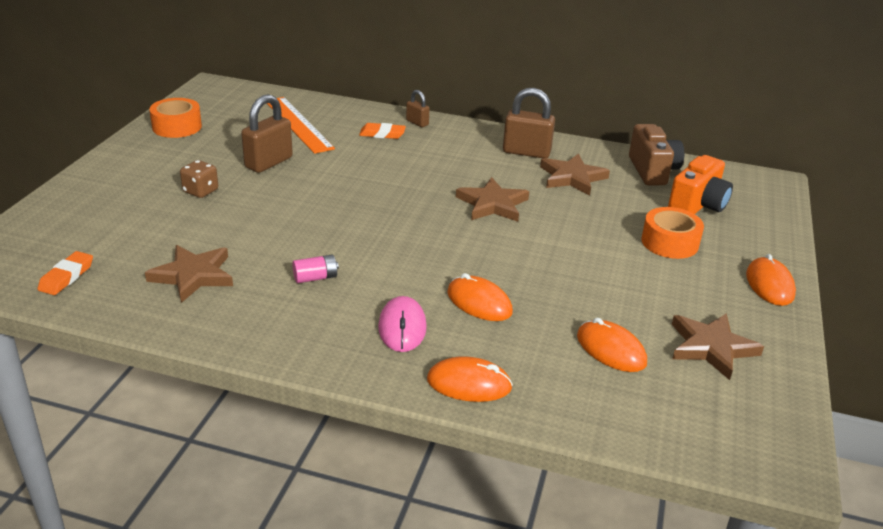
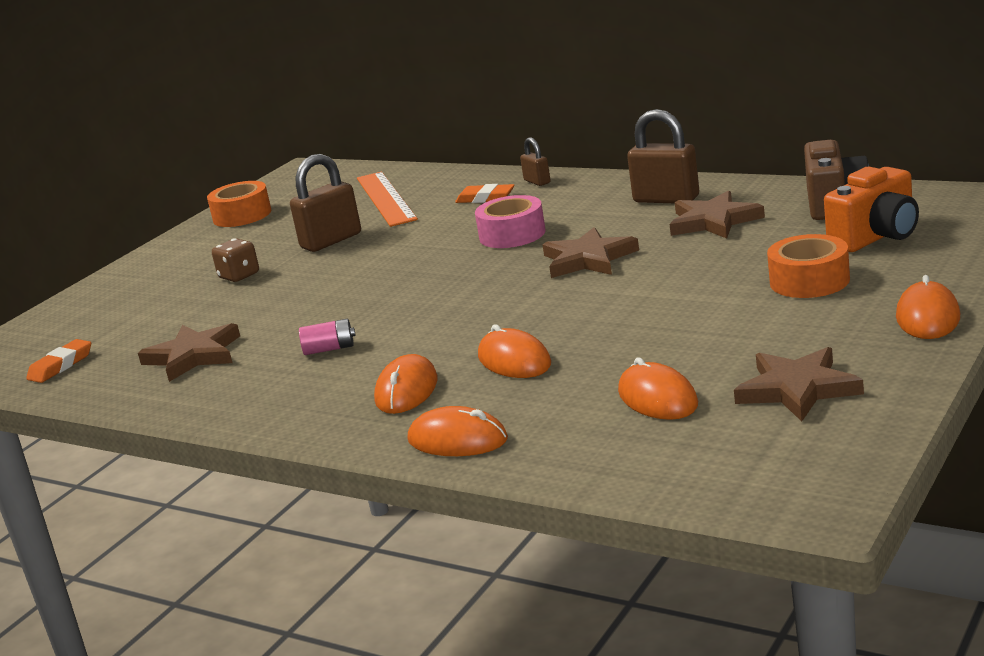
camera: 20 degrees right, 10 degrees down
(402, 327) = (406, 390): pink mouse -> orange mouse
(420, 173) = (512, 234): none -> pink tape

